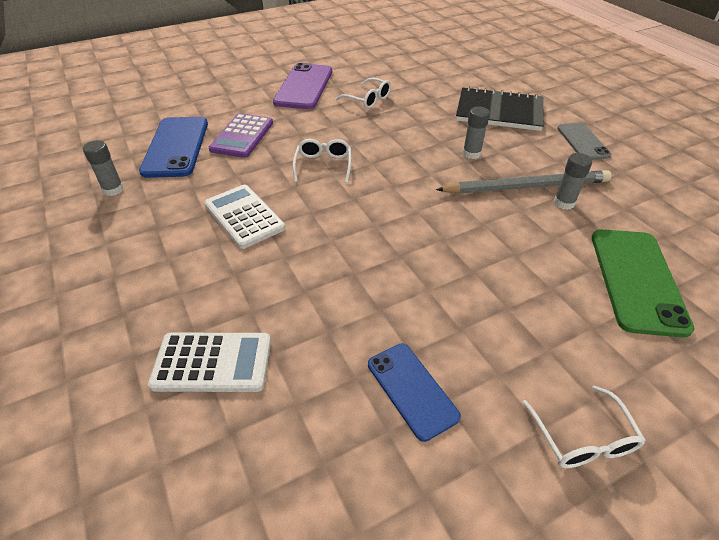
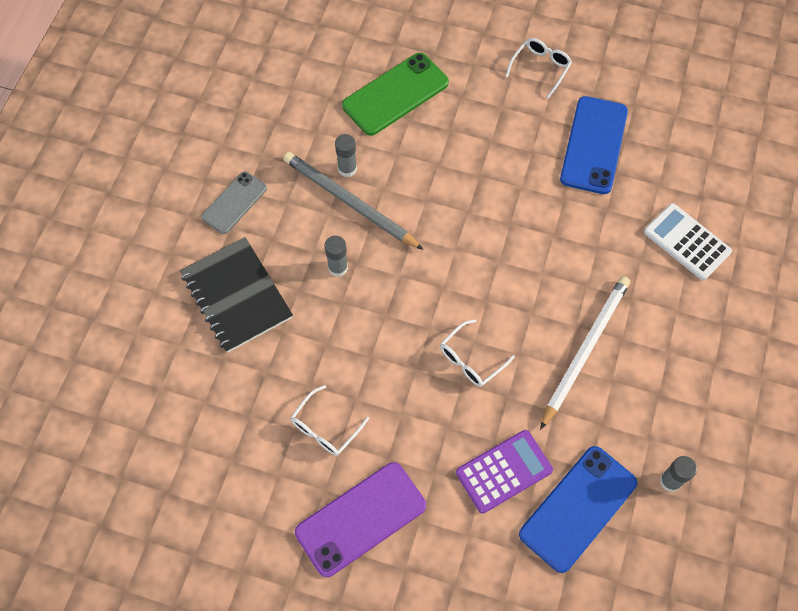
camera: 135 degrees left, 20 degrees up
(244, 216) = (584, 350): white calculator -> white pencil
(368, 99) = (325, 428): white glasses -> white glasses turned 135 degrees counterclockwise
(411, 390) = (594, 145): blue phone -> blue phone, size x1.61

